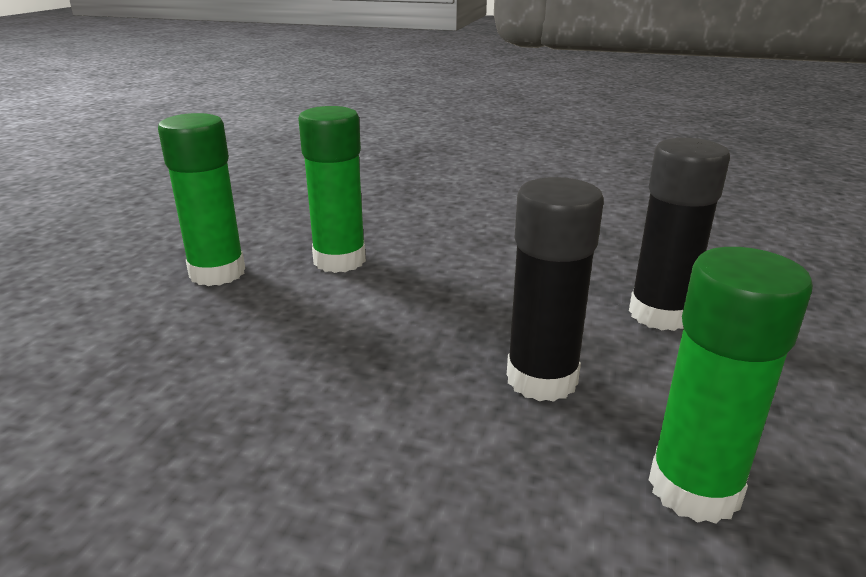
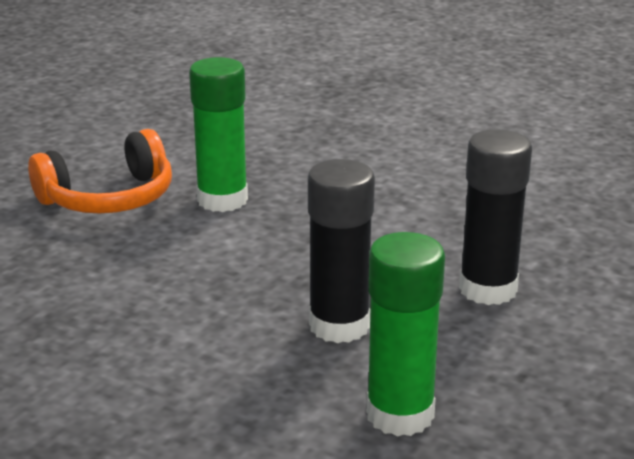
camera: 15 degrees right, 0 degrees up
(217, 273) = (109, 198): green glue stick -> orange headphones

